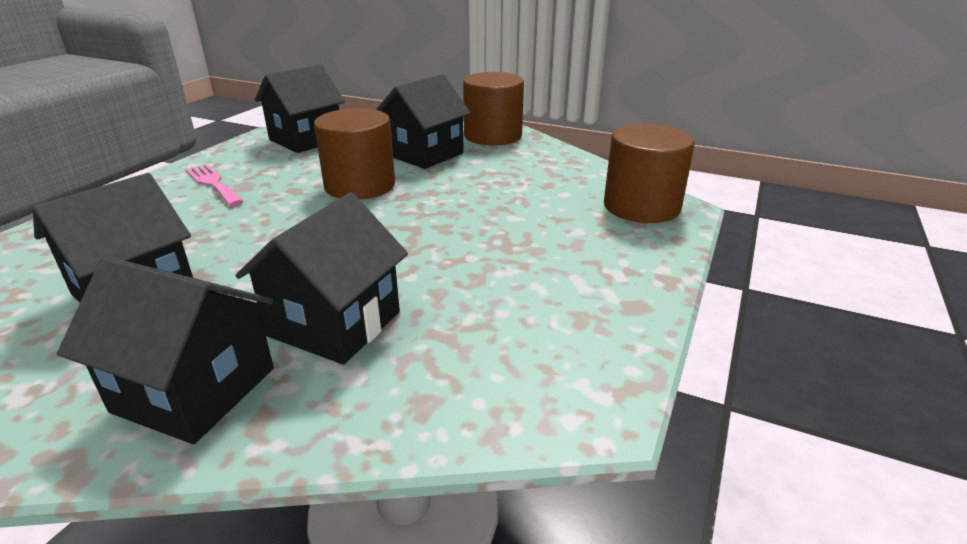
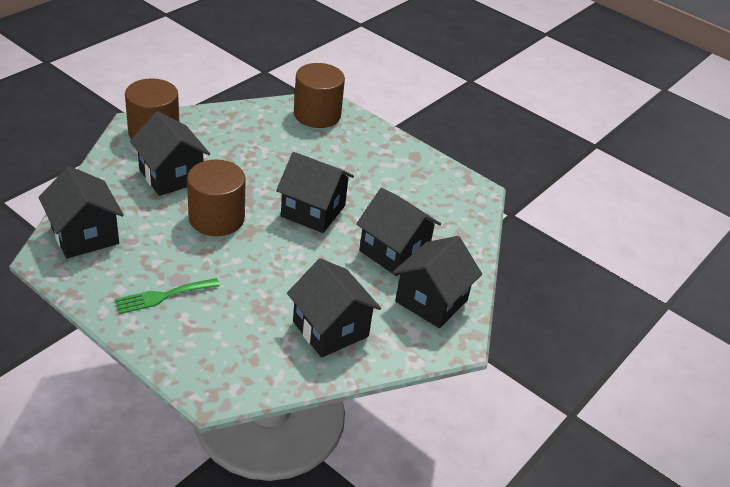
camera: 80 degrees left, 10 degrees up
(213, 183) = (162, 296): pink fork -> green fork
(407, 238) = (313, 211): none -> black house

